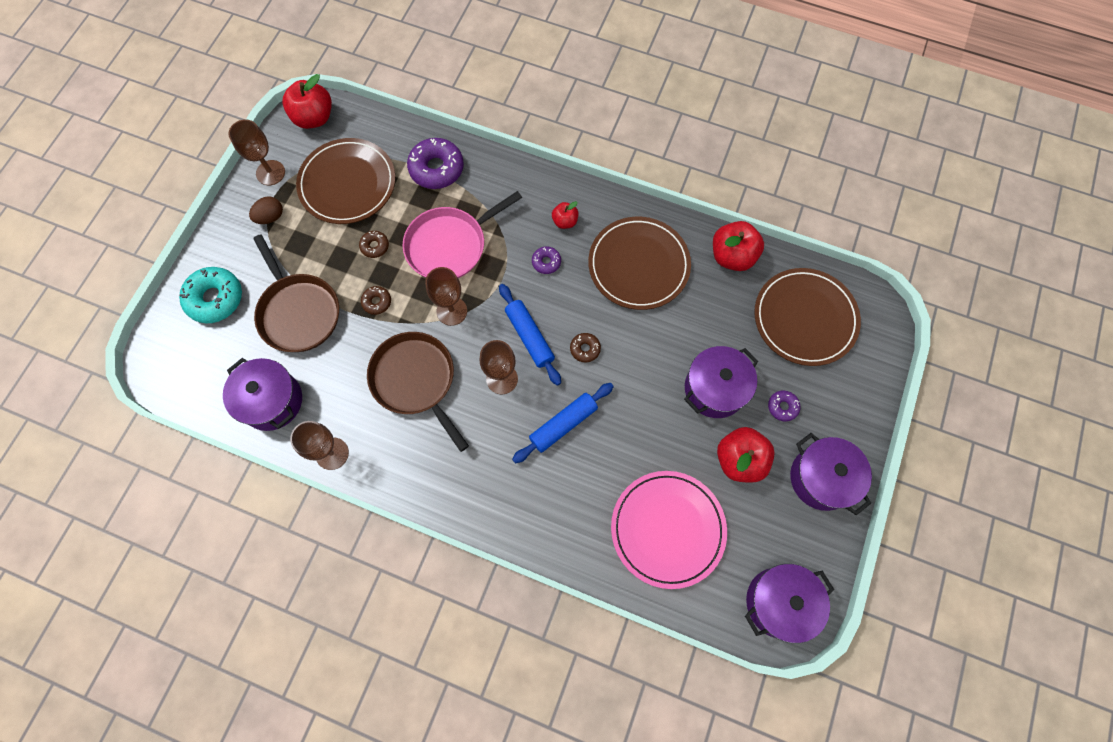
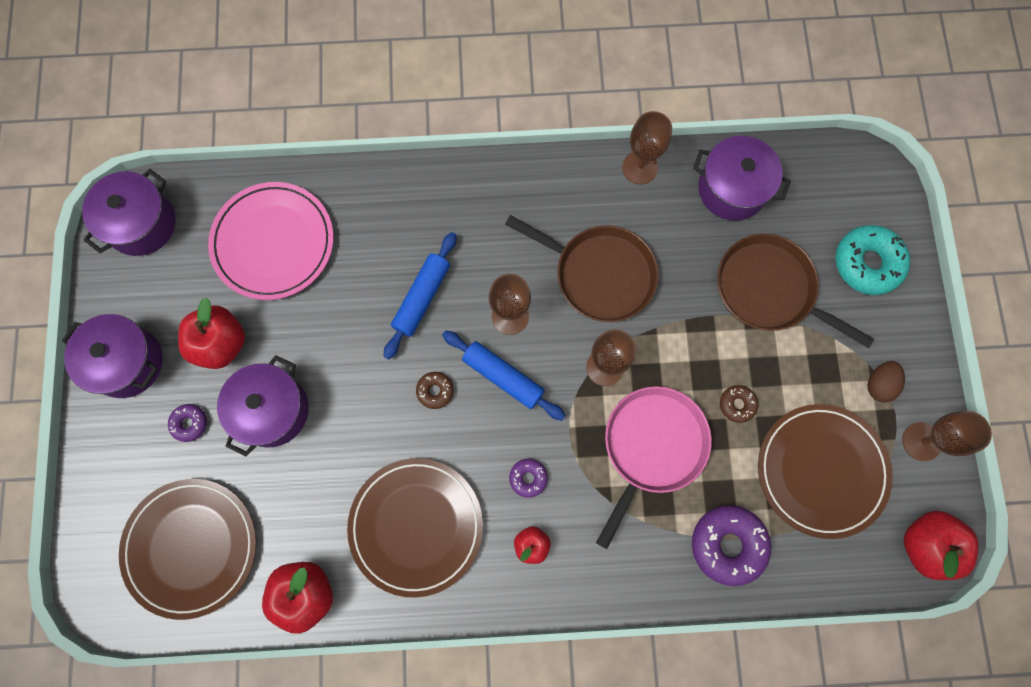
camera: 155 degrees right, 5 degrees up
(377, 302) = (693, 339): brown donut -> none

